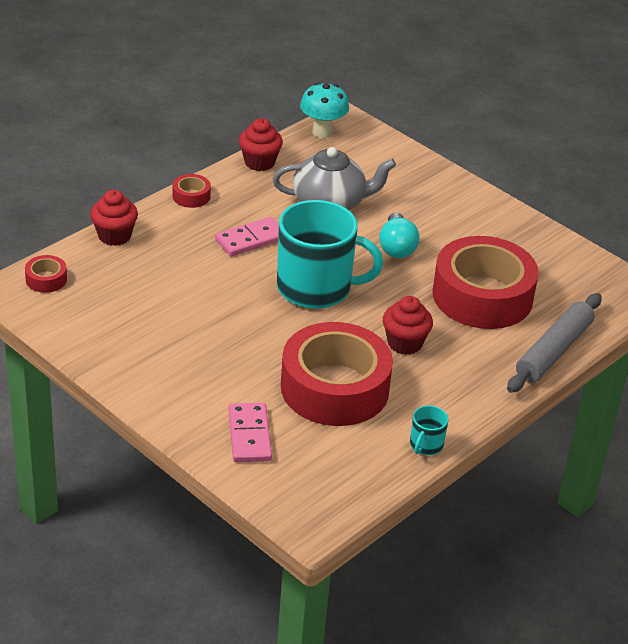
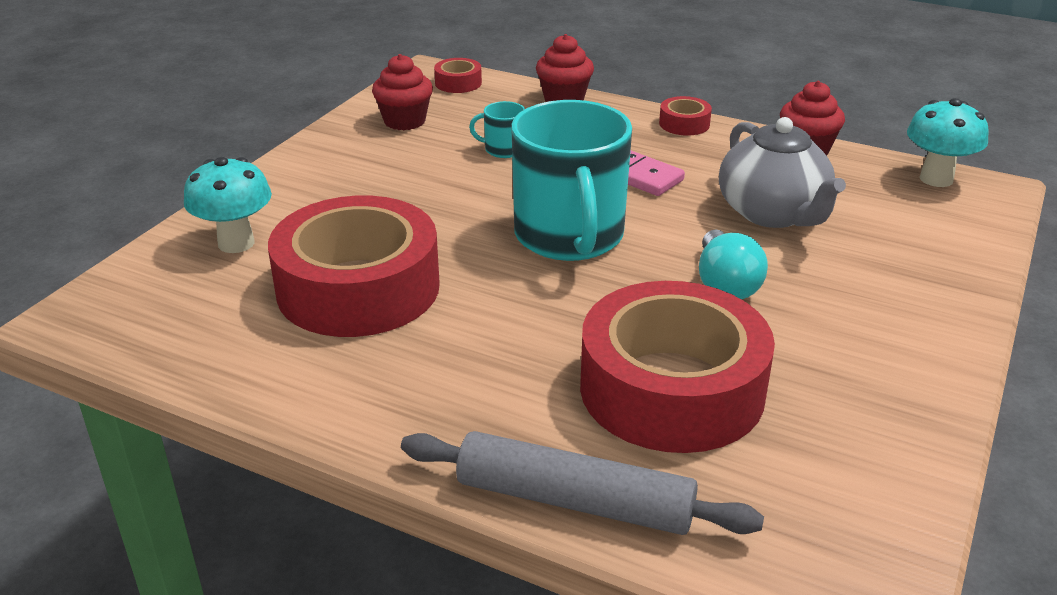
camera: 75 degrees right, 5 degrees down
(249, 435) = (236, 243): pink domino -> turquoise mushroom
(396, 247) = (725, 284): turquoise light bulb -> turquoise light bulb turned 75 degrees counterclockwise
(404, 343) = (493, 330): red cupcake -> red cupcake (404, 121)
(426, 445) = (258, 390): turquoise mug -> turquoise mug (503, 149)

